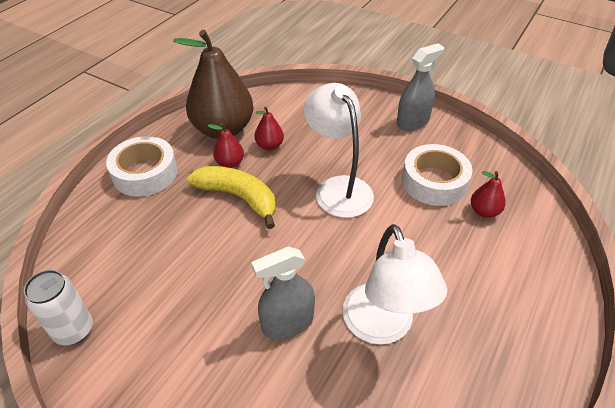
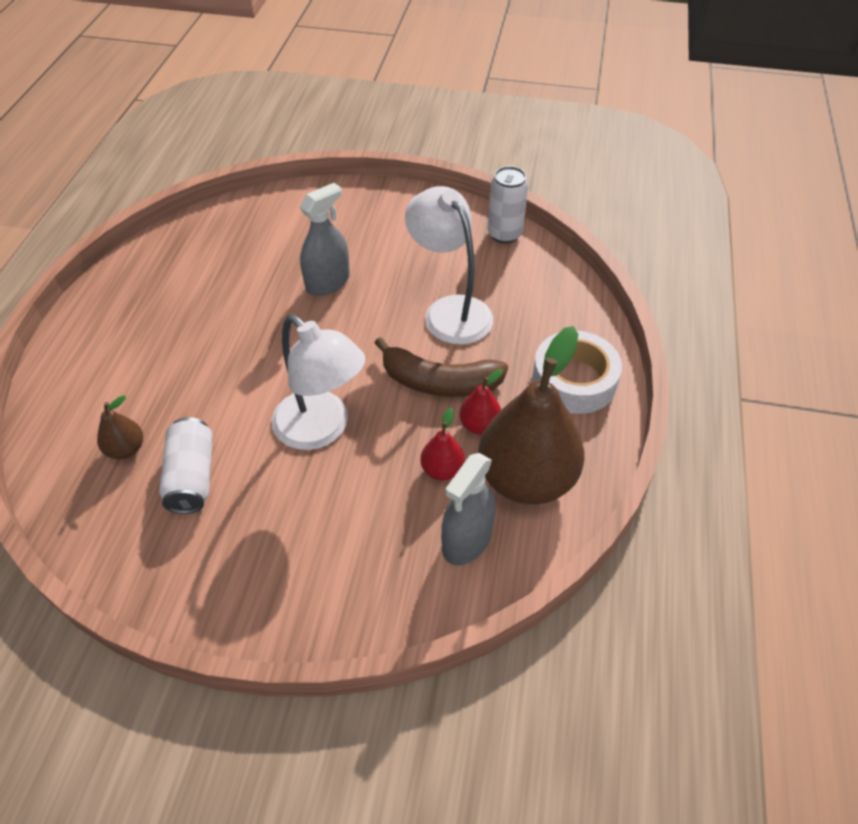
camera: 160 degrees right, 5 degrees up
(238, 197) = (439, 382): yellow banana -> brown banana
(382, 327) = (240, 300): white lamp -> white lamp (450, 310)
(412, 122) = (230, 591): grey spray bottle -> grey spray bottle (467, 540)
(434, 182) = (192, 477): white tape -> white can
(484, 211) = (126, 449): red pear -> brown pear

